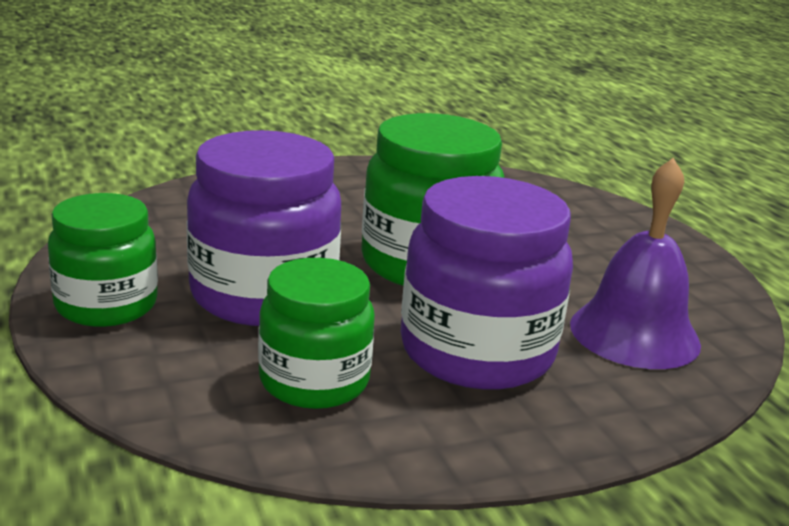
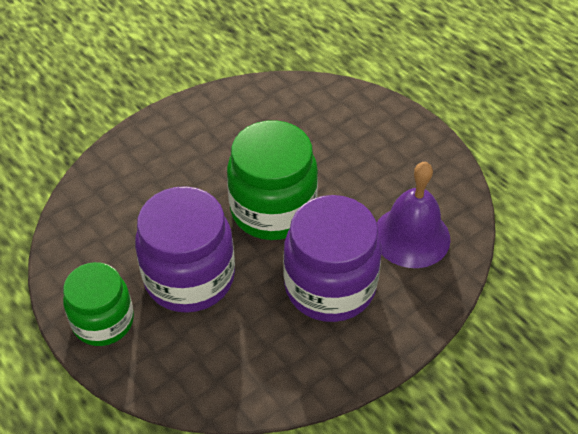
camera: 15 degrees left, 25 degrees up
(314, 381) = (252, 344): green jar -> none

